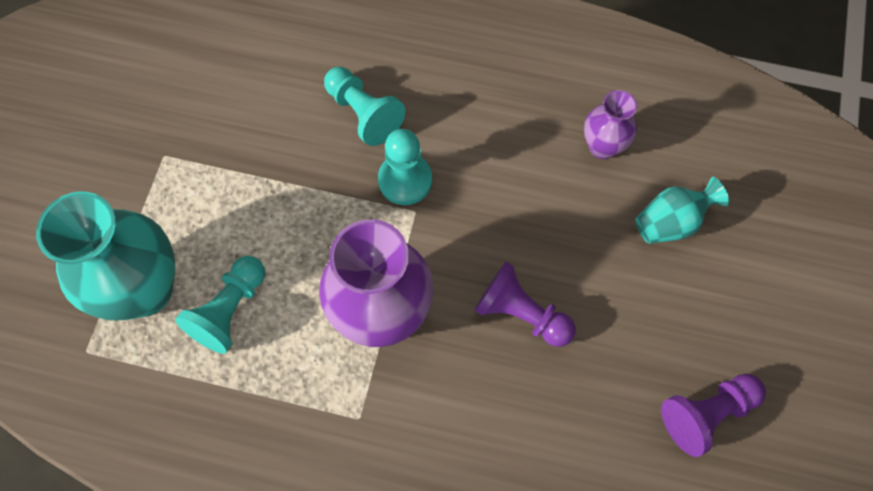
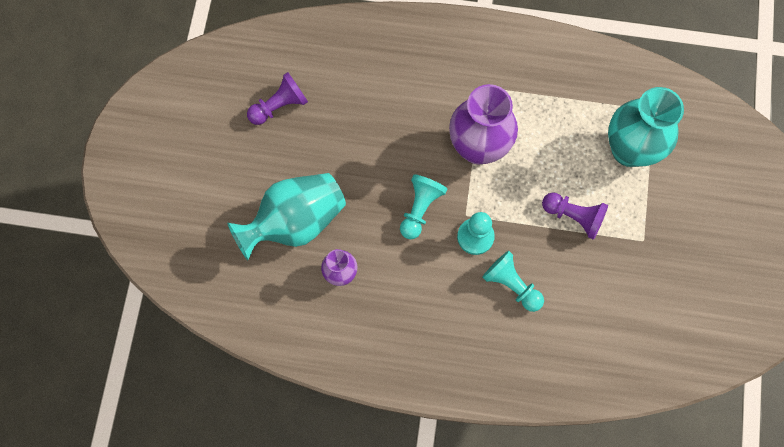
camera: 175 degrees right, 5 degrees up
(230, 310) = (572, 141): turquoise pawn -> turquoise pawn (420, 209)
(521, 313) = (391, 154): purple pawn -> purple pawn (574, 217)
(671, 222) = (295, 222): turquoise vase -> turquoise vase, size x1.91

